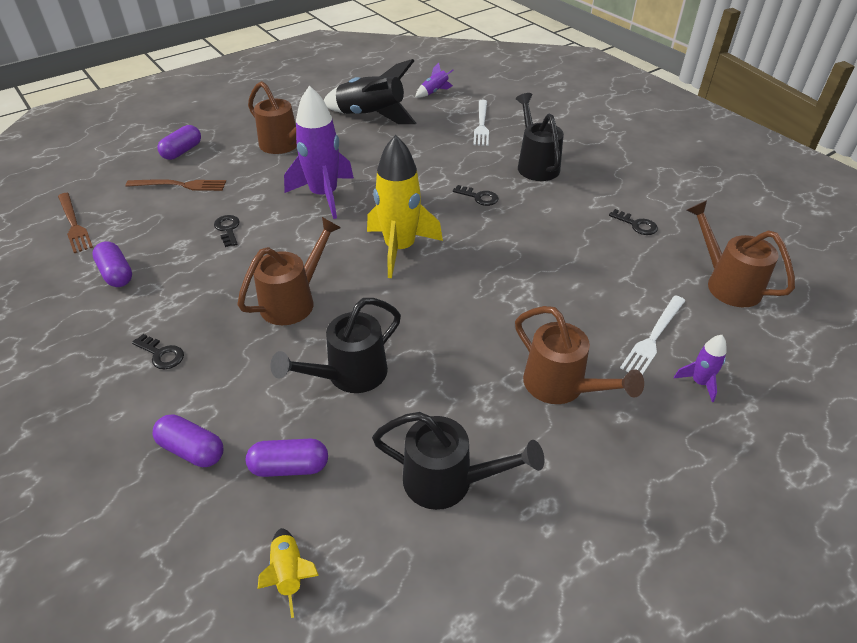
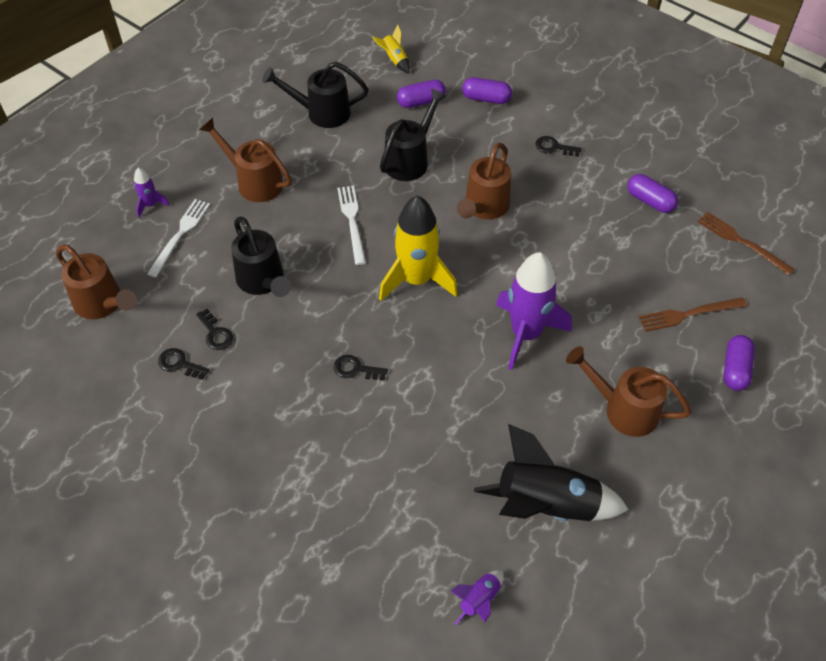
camera: 165 degrees right, 10 degrees up
(228, 229) = (593, 267): black key -> black key (215, 333)
(481, 124) = (384, 522): white fork -> white fork (352, 222)
(536, 165) = (297, 444): black watering can -> black watering can (263, 281)

